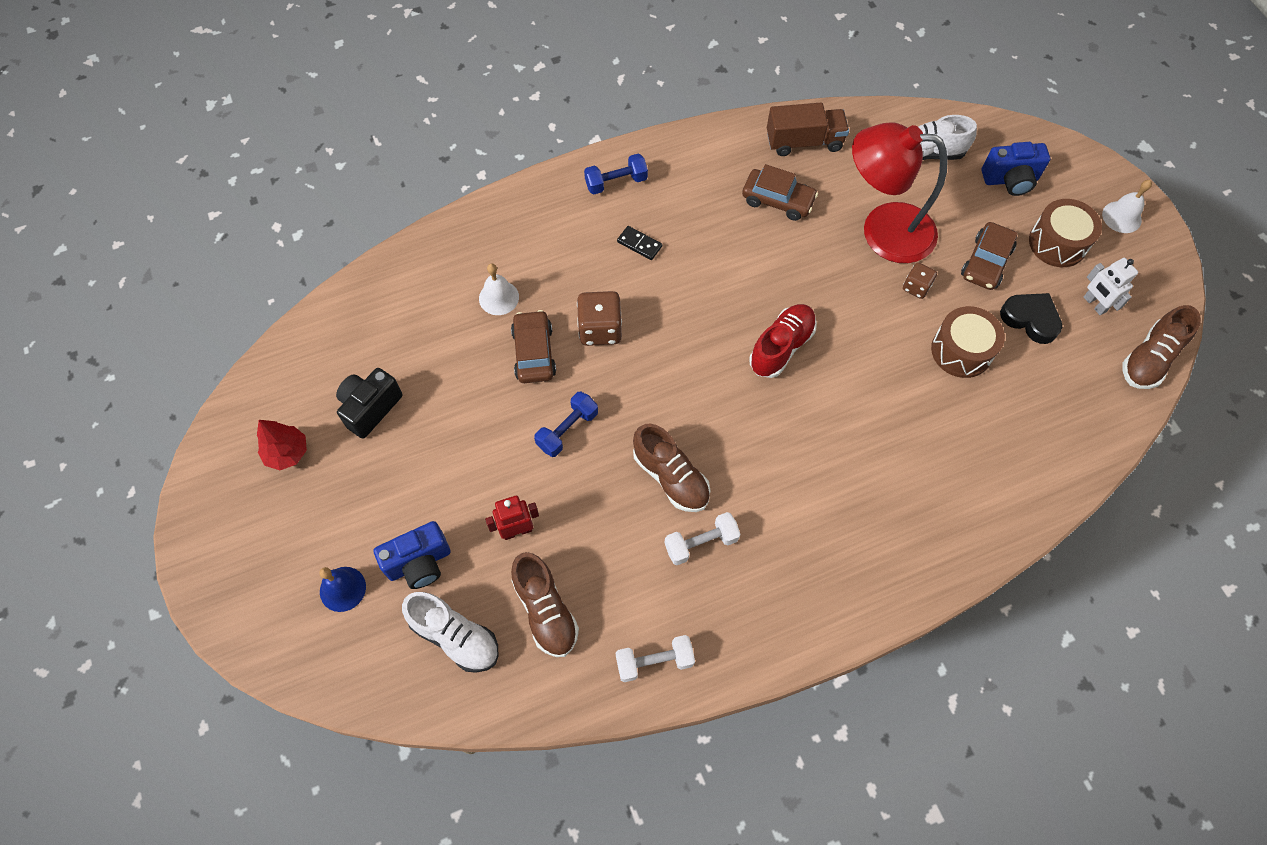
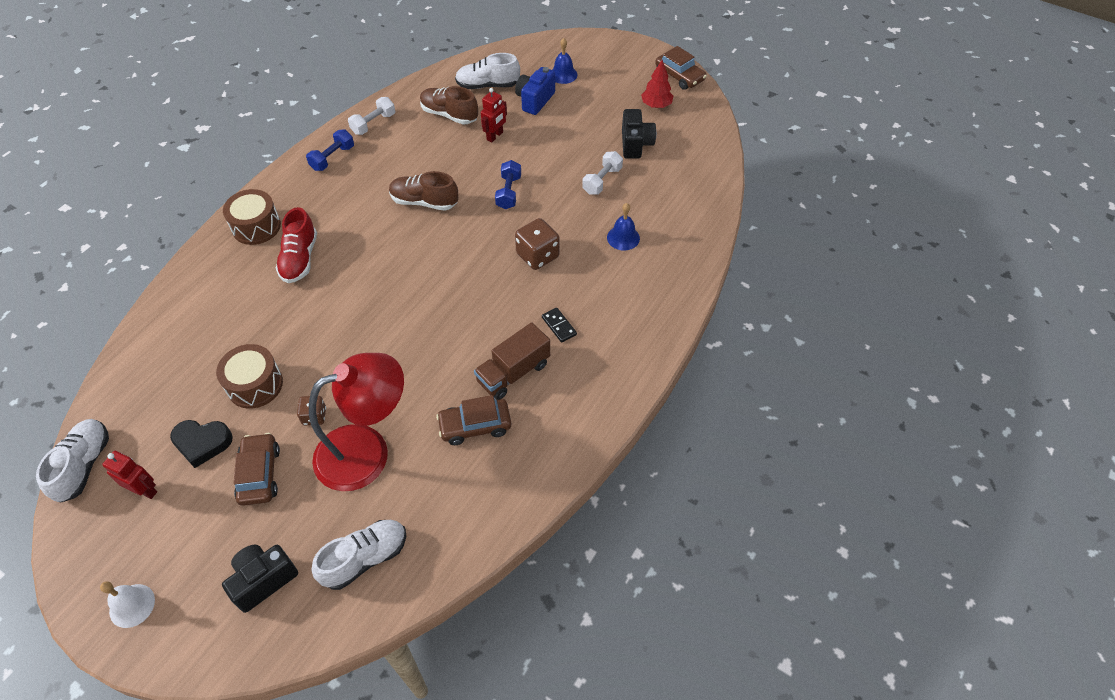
camera: 145 degrees right, 10 degrees down
(499, 297) = (623, 238): white bell -> blue bell
(534, 353) = (568, 220): brown car -> brown car (679, 76)
(616, 182) = (618, 363): blue dumbbell -> blue dumbbell (332, 158)
(639, 244) = (559, 326): black domino -> black domino turned 60 degrees clockwise
(701, 543) = (382, 181): white dumbbell -> white dumbbell (602, 181)
(781, 347) = (399, 312): red shoe -> red shoe (300, 259)
(804, 142) = (488, 499): brown truck -> brown truck (513, 372)
(1010, 180) = (263, 580): blue camera -> black camera
(1057, 243) = (195, 534): brown drum -> brown drum (256, 226)
(1094, 304) = (145, 490): white robot -> red robot
(1149, 359) = (84, 465): brown shoe -> white shoe

